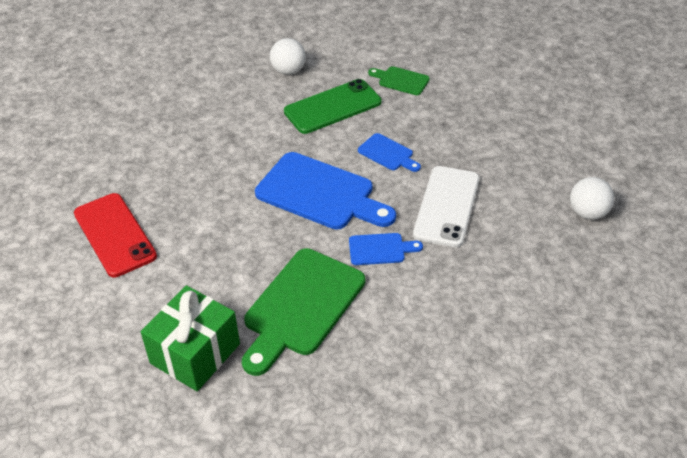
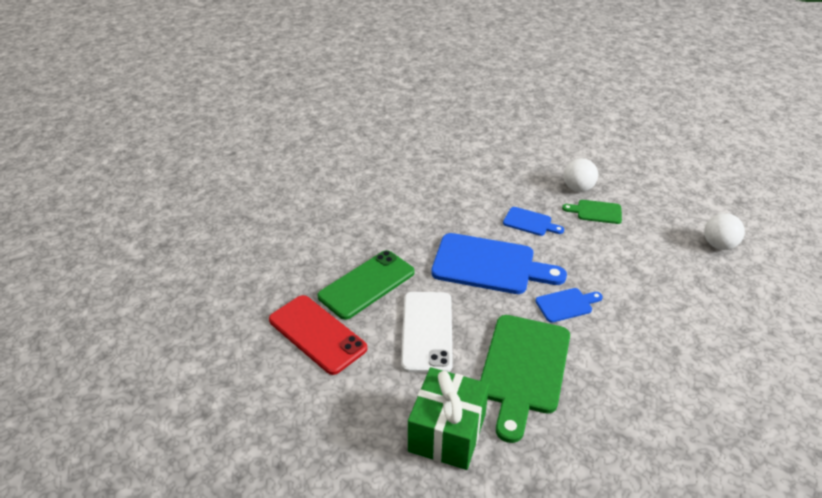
camera: 15 degrees left, 5 degrees down
(288, 71) = (410, 166): white ball -> white ball (578, 188)
(332, 107) = (463, 191): green phone -> green phone (366, 284)
(401, 80) = (509, 161): green cutting board -> green cutting board (596, 212)
(446, 206) = (602, 258): white phone -> white phone (427, 331)

